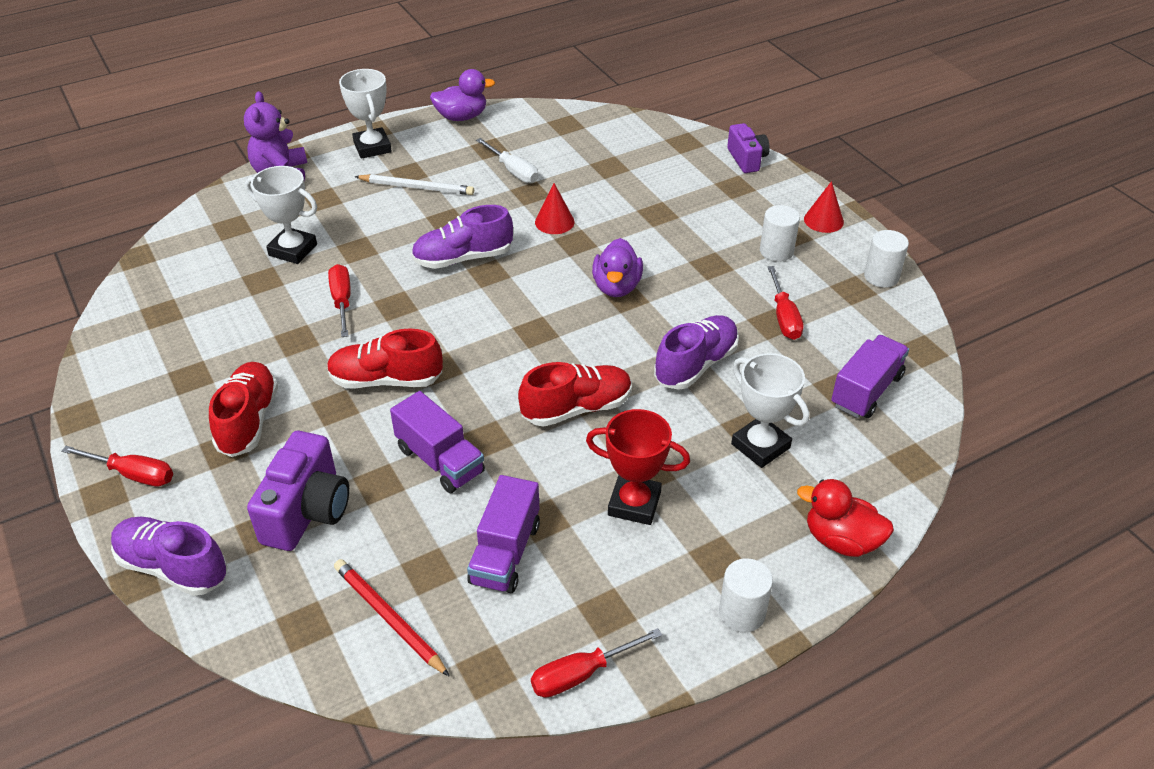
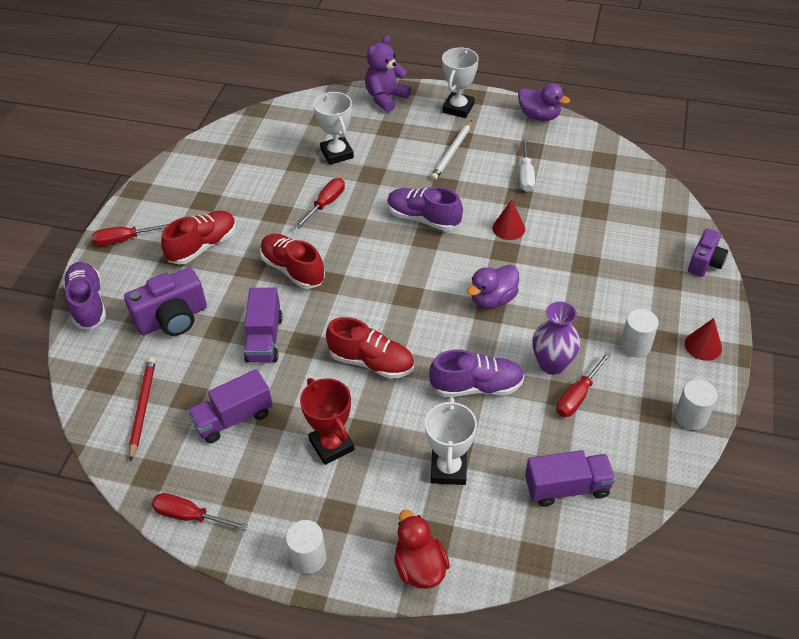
camera: 45 degrees right, 5 degrees up
(133, 474) = (124, 240): red screwdriver -> red screwdriver turned 105 degrees clockwise
(417, 187) = (452, 152): white pencil -> white pencil turned 60 degrees clockwise
(733, 306) = (552, 364): none -> purple vase

